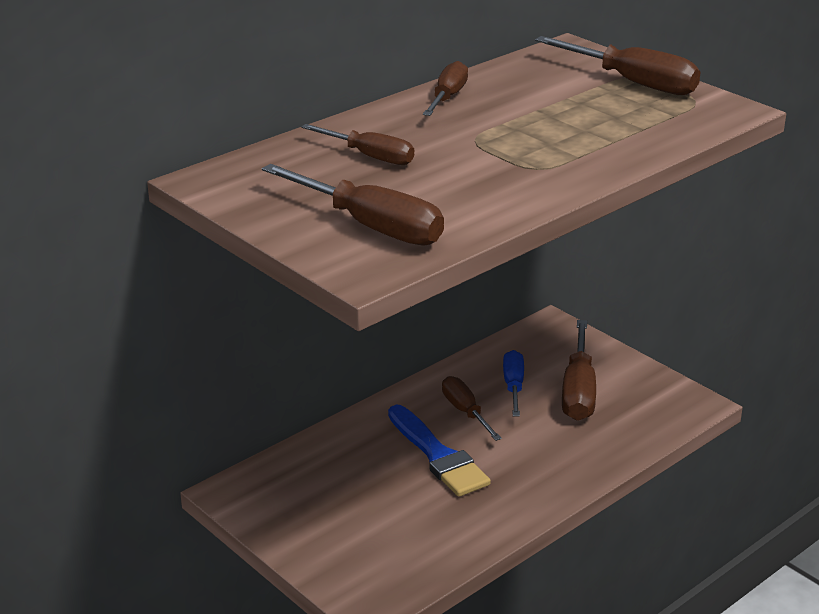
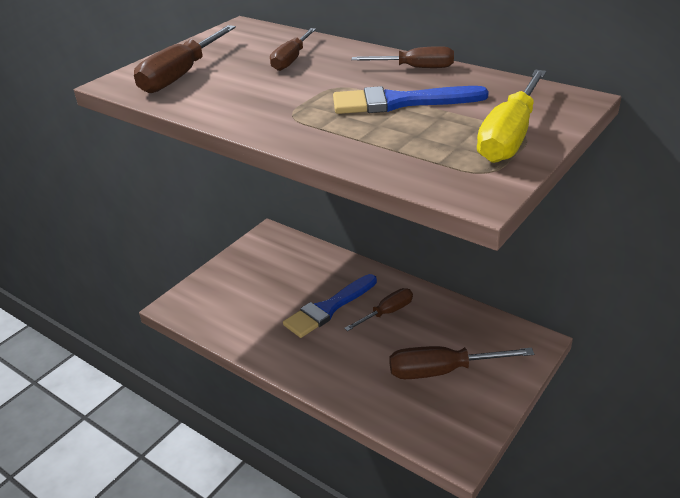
camera: 80 degrees right, 5 degrees up
(513, 386) = (432, 332): blue screwdriver -> none
(535, 115) = (399, 102): none -> blue brush
(632, 83) = (510, 136): brown screwdriver -> yellow screwdriver

